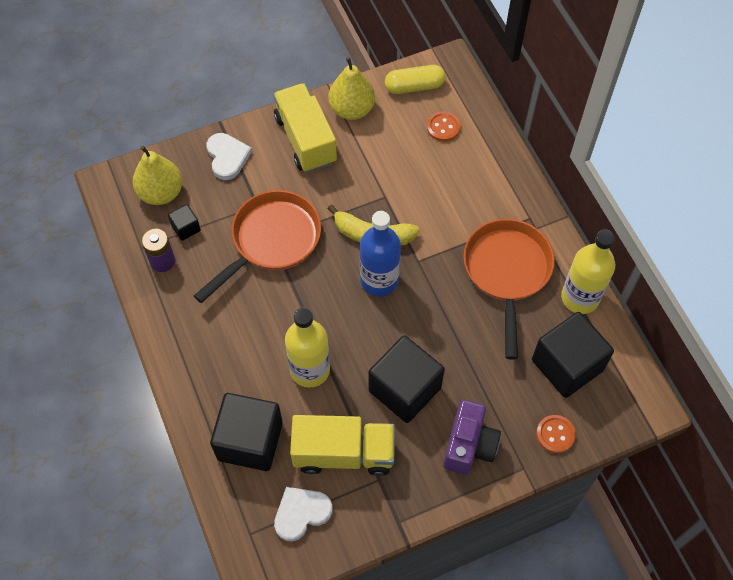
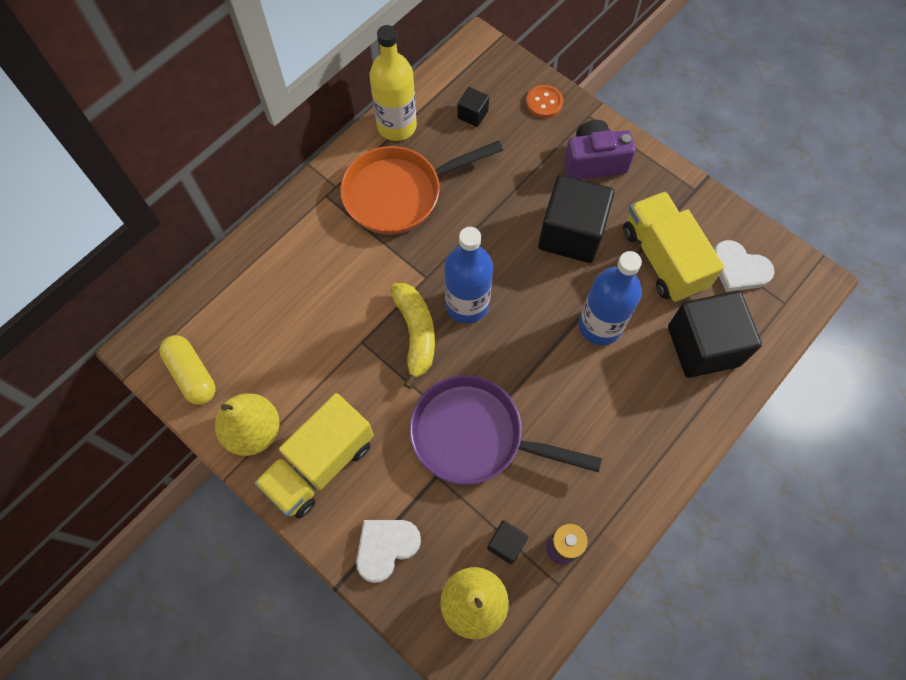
camera: 115 degrees left, 5 degrees up
(271, 241) = (475, 436): orange pan -> purple pan
(310, 369) = (600, 325): yellow bottle -> blue bottle
(443, 127) = (241, 319): orange button -> none
(567, 365) = (472, 114): black cube -> black cube, size x0.45

